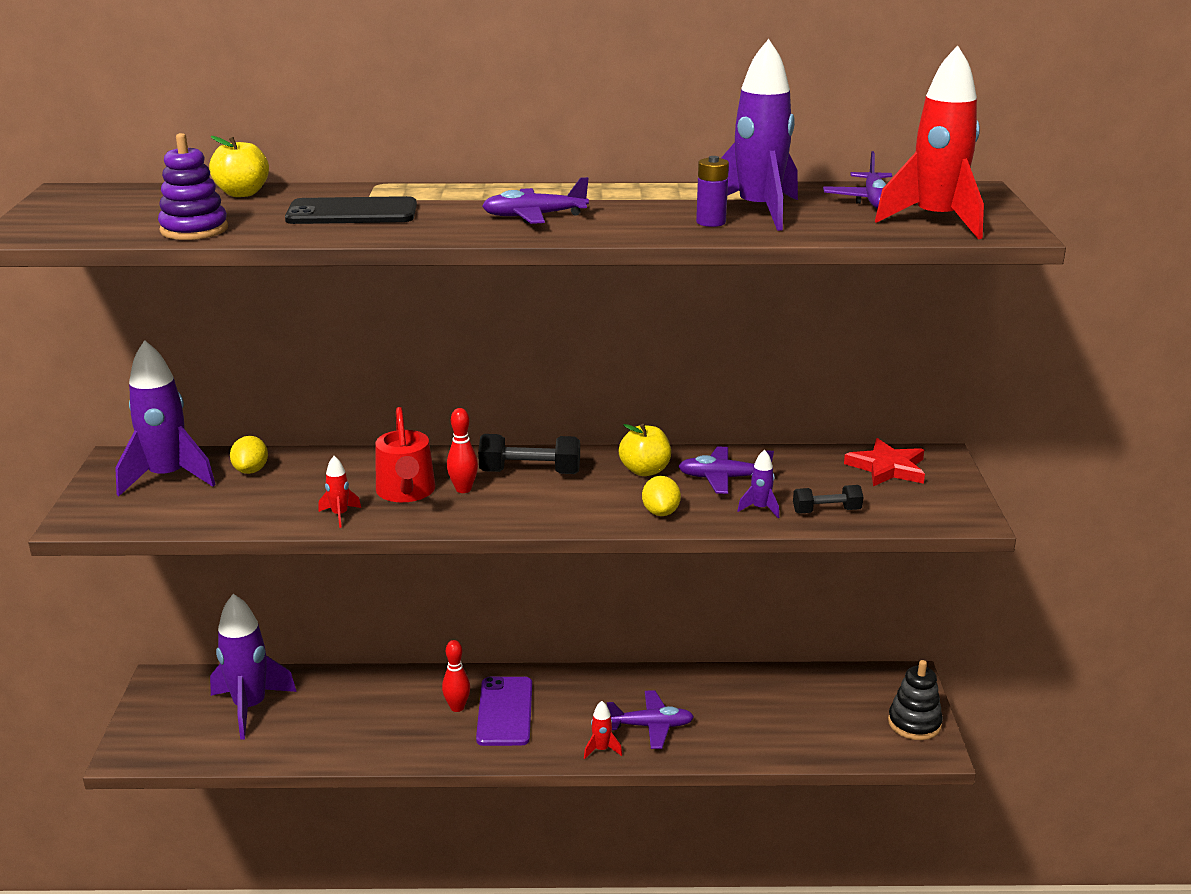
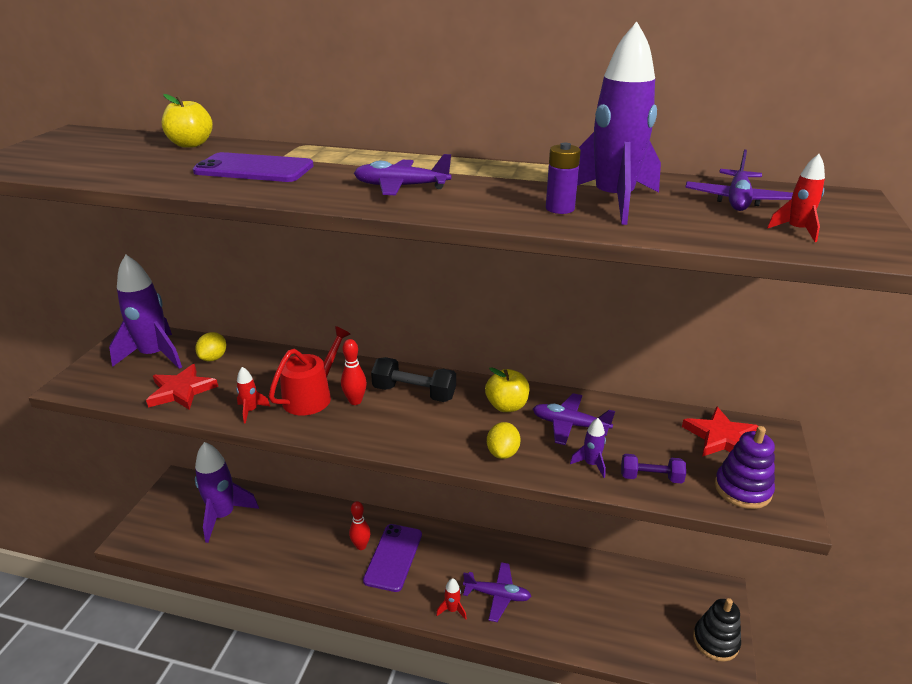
camera: 15 degrees right, 5 degrees up
(194, 229) = (117, 173): purple stacking toy -> purple stacking toy (742, 489)
(234, 508) = (181, 391): none -> red star
(352, 213) = (254, 169): black phone -> purple phone
(406, 492) = (311, 396): red watering can -> red watering can turned 150 degrees counterclockwise
(826, 511) = (651, 477): black dumbbell -> purple dumbbell
(935, 221) = (796, 231): red rocket -> red rocket, size x0.43

